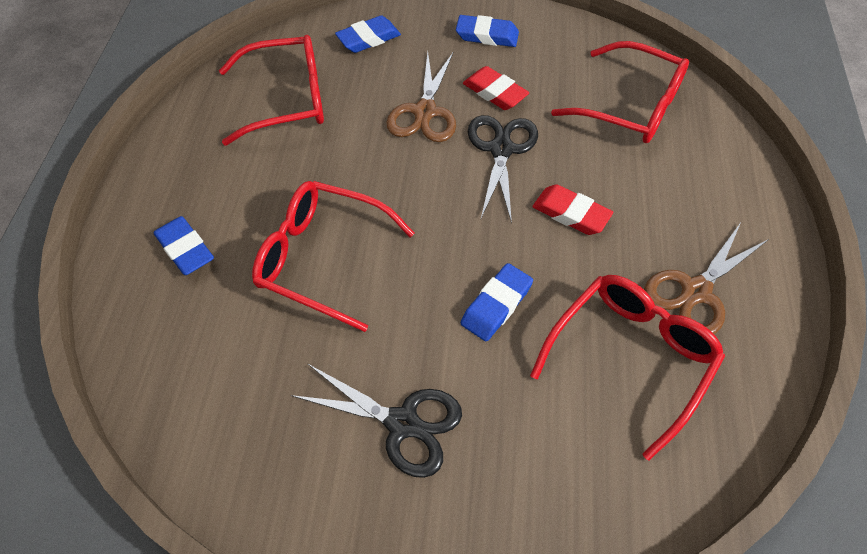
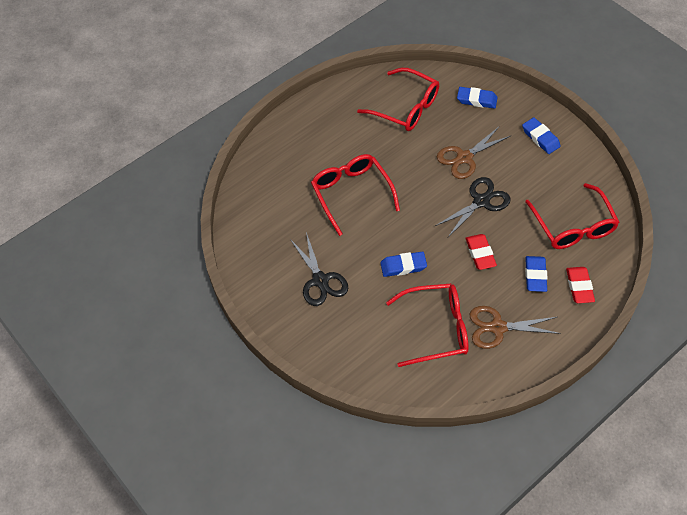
camera: 45 degrees right, 0 degrees up
(185, 249) = (301, 150): blue eraser -> blue eraser (535, 275)
(495, 92) = (510, 171): red eraser -> red eraser (579, 287)

